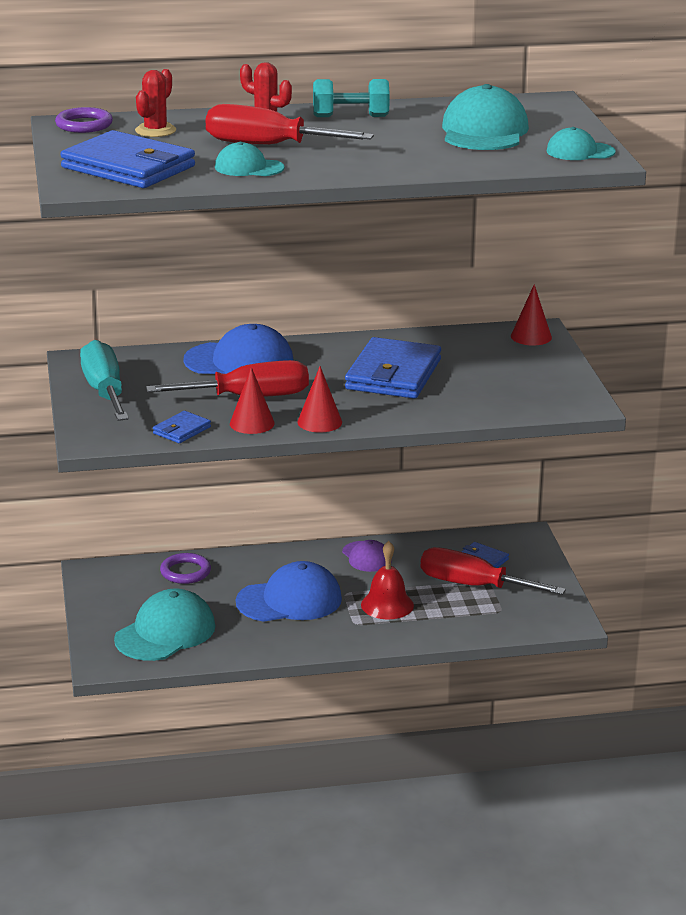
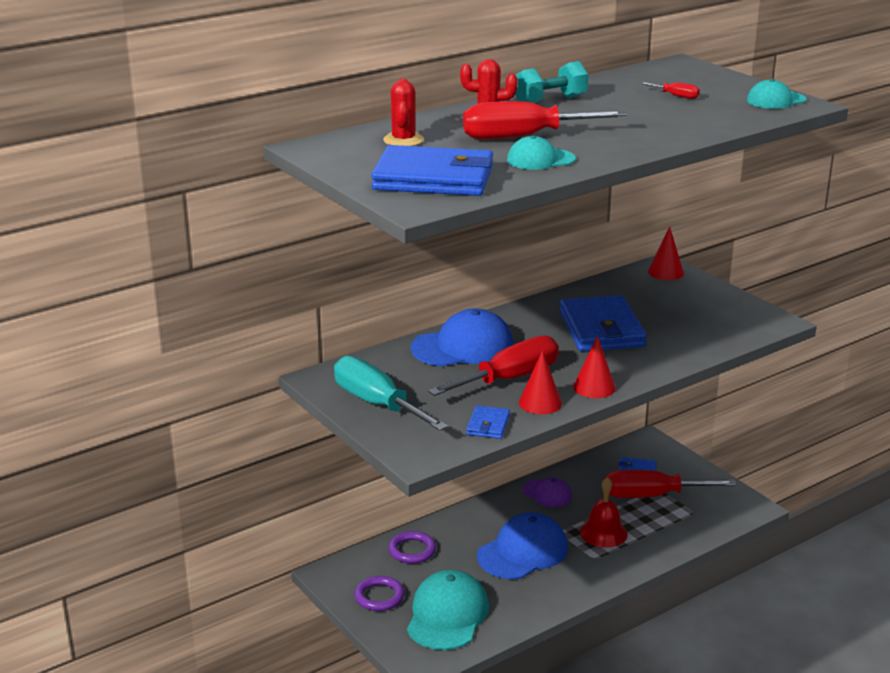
camera: 25 degrees left, 0 degrees up
(84, 125) = (329, 146): purple ring -> purple ring (379, 597)
(484, 131) = (675, 96): turquoise cap -> red screwdriver

